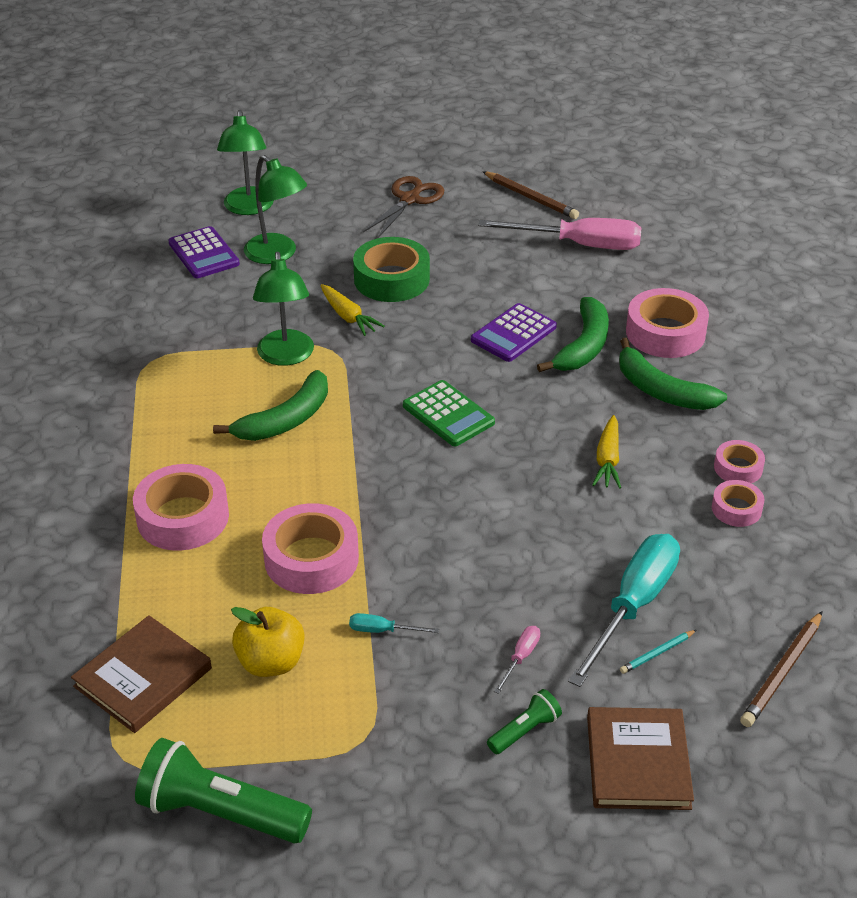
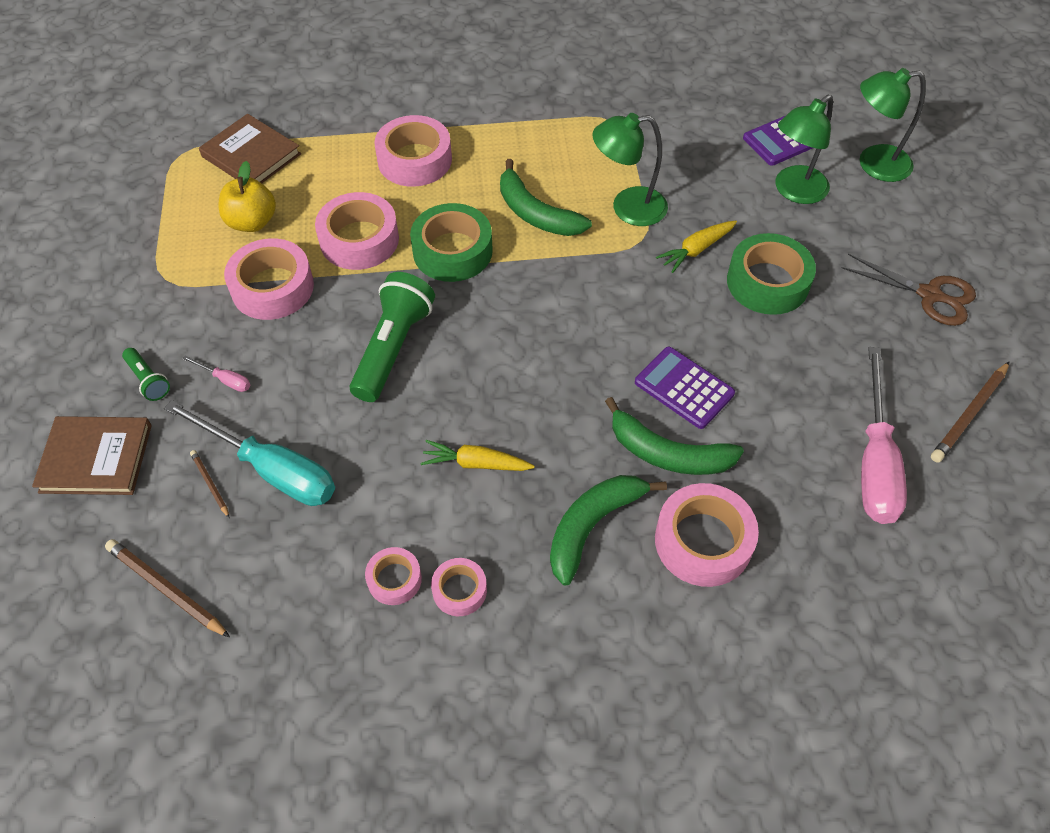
camera: 90 degrees right, 15 degrees up
(220, 813) = (122, 205): green flashlight -> green flashlight (393, 348)
(336, 481) = (452, 251): none -> green tape
(382, 630) = (272, 287): turquoise screwdriver -> pink tape
(448, 414) = (546, 330): green calculator -> none
(657, 653) = (210, 484): turquoise pencil -> brown pencil

